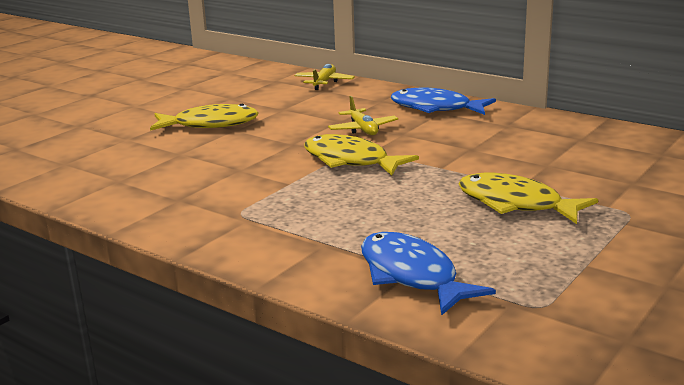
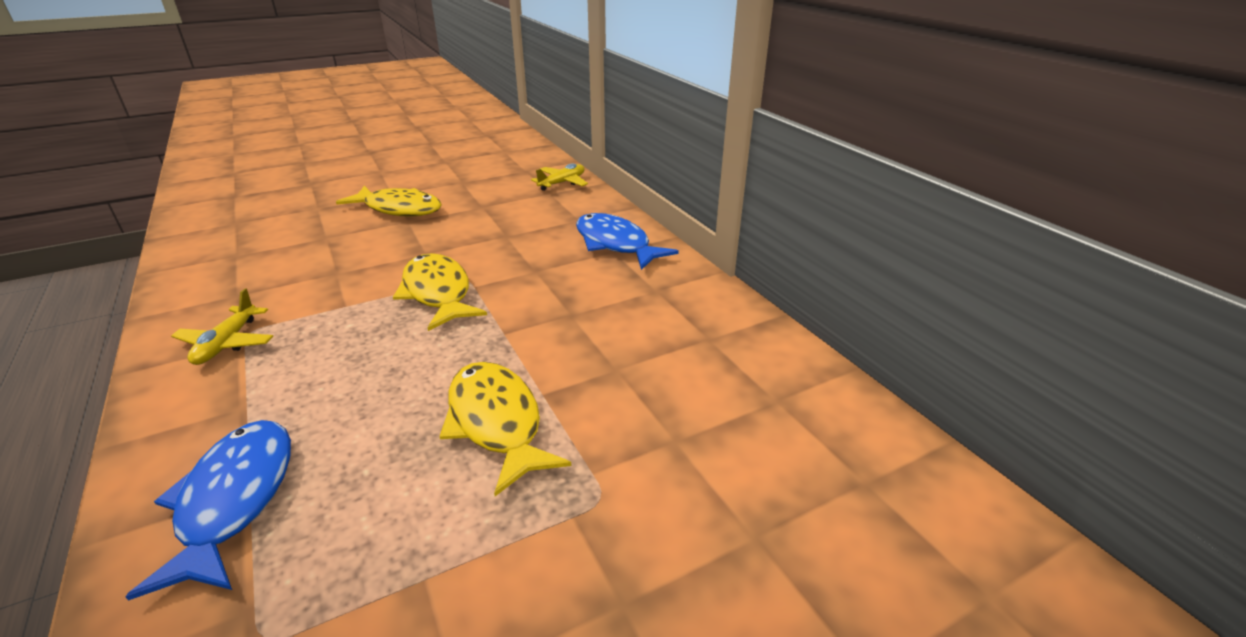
camera: 25 degrees right, 10 degrees up
(363, 129) = (509, 253): yellow plane -> yellow plane (227, 343)

